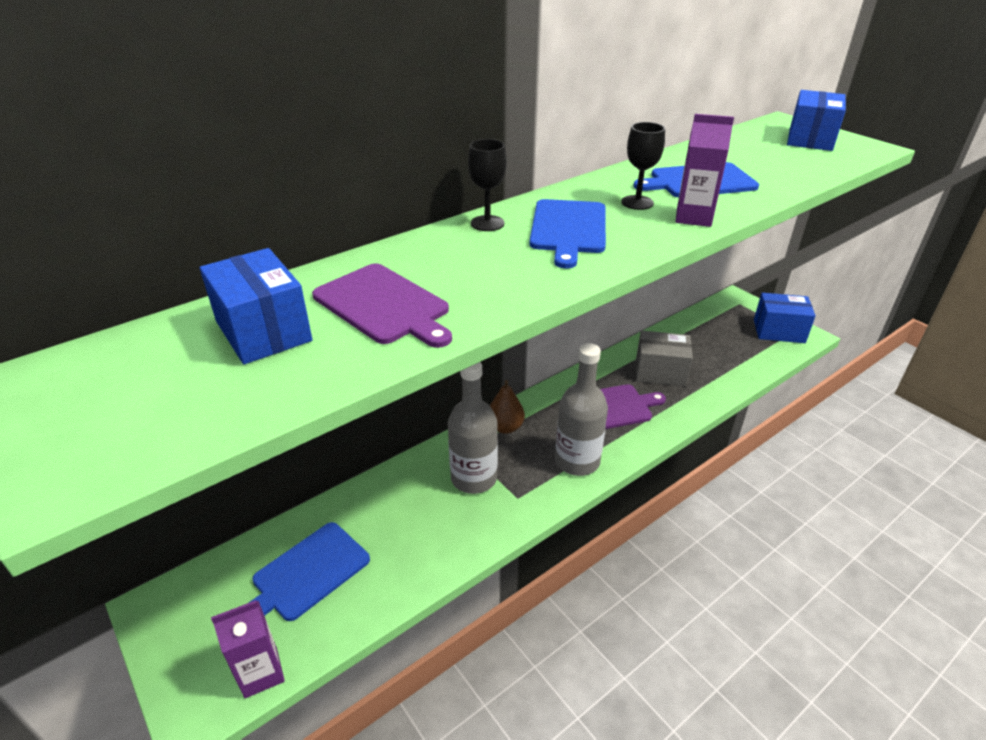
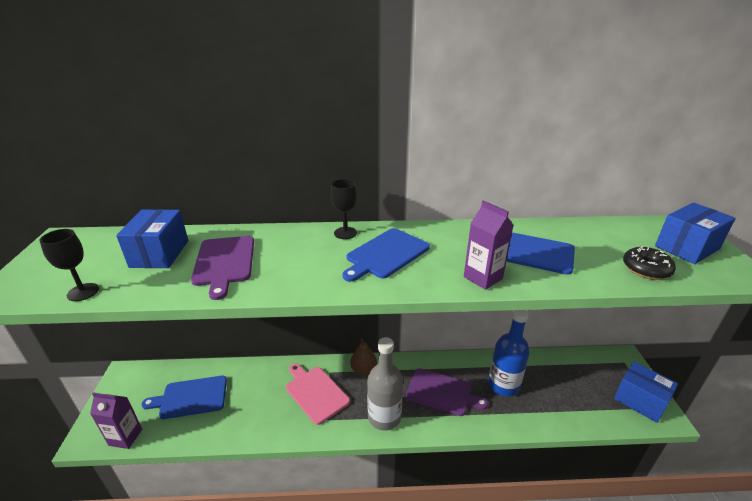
camera: 35 degrees right, 5 degrees down
(474, 478) = (315, 392): grey bottle -> pink cutting board
(637, 202) = (458, 252): black goblet -> black goblet (83, 292)
(660, 372) = (503, 385): grey box -> blue bottle
(806, 165) = (646, 269): none -> black donut

